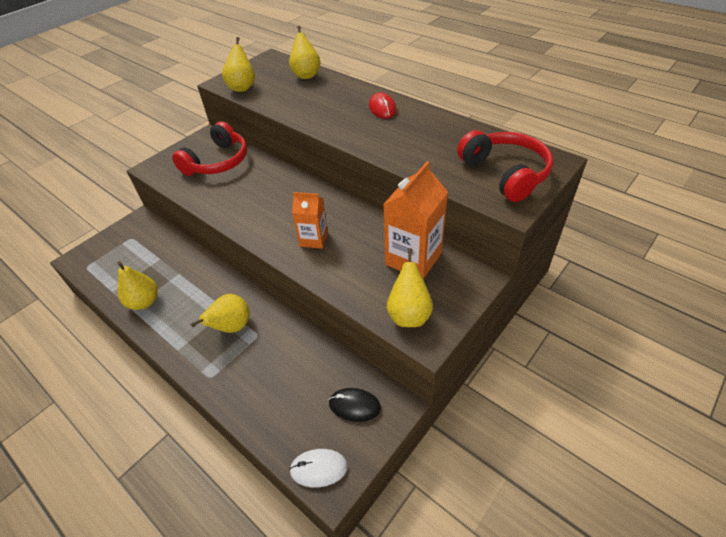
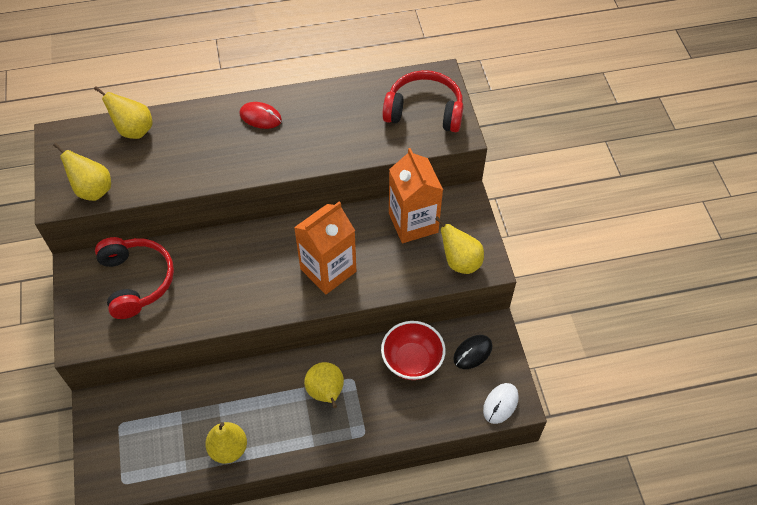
camera: 55 degrees left, 10 degrees up
(307, 364) = (412, 361): none -> red bowl
(313, 239) = (328, 270): orange carton -> orange carton, size x1.67

